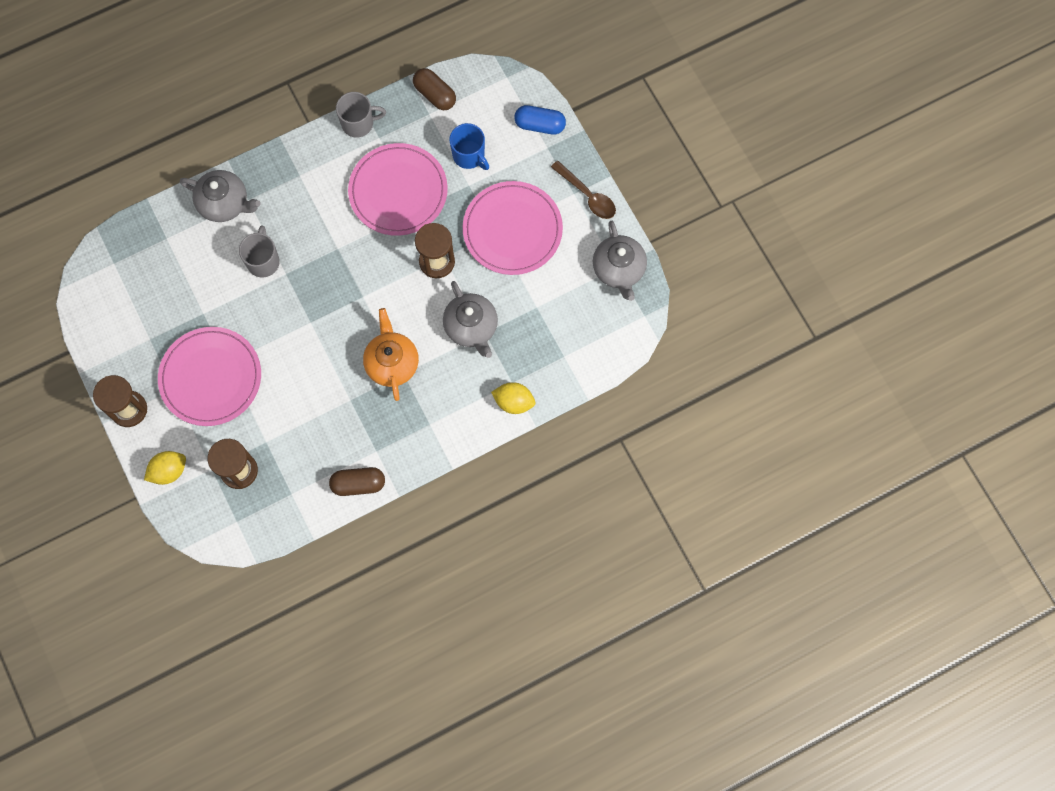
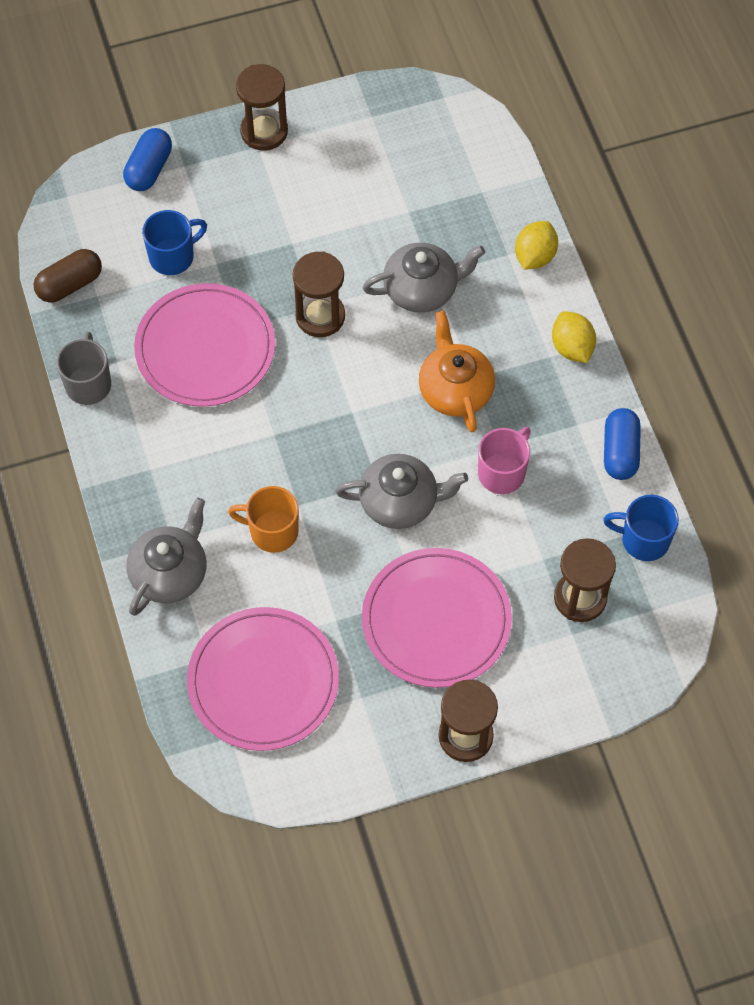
camera: 80 degrees left, 10 degrees down
(169, 471) = (567, 690): yellow lemon -> yellow lemon (572, 347)
(263, 261) = (272, 531): grey mug -> orange mug
(290, 509) = (644, 540): none -> blue mug
(329, 405) = (502, 472): none -> pink mug
(358, 484) = (620, 452): brown capsule -> blue capsule
(392, 362) = (455, 389): orange teapot -> orange teapot turned 75 degrees clockwise
(512, 230) = (293, 222): pink plate -> pink plate (263, 681)
(587, 195) = (264, 131): brown spoon -> brown hourglass
(619, 269) = (375, 114): grey teapot -> grey teapot (400, 501)

